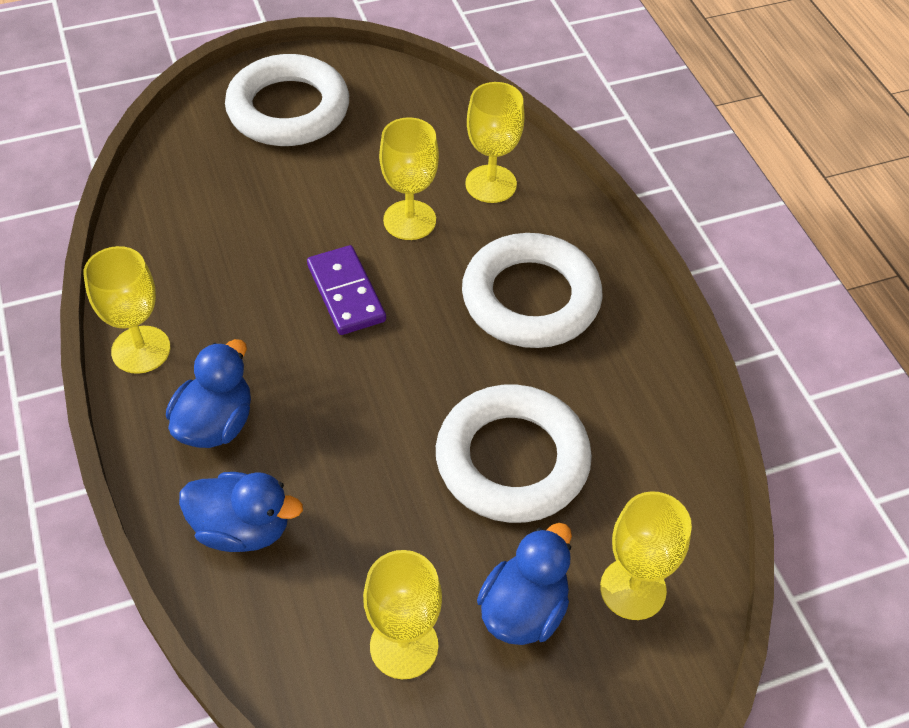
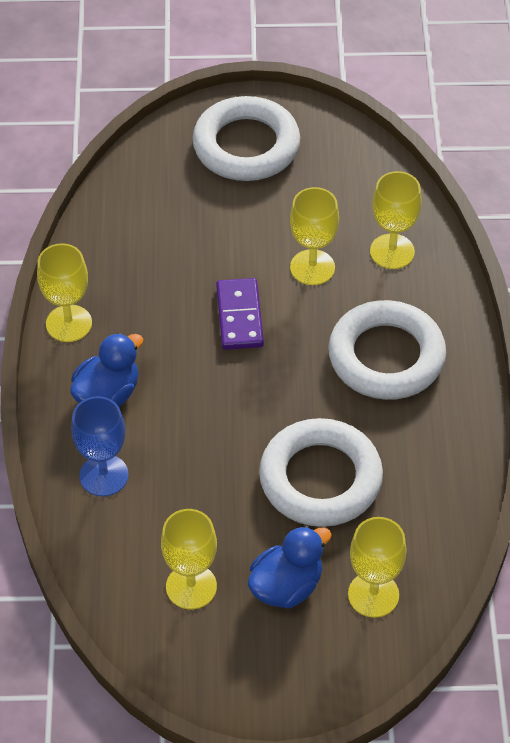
camera: 20 degrees right, 0 degrees up
(242, 528) = (104, 475): blue duck -> blue goblet

